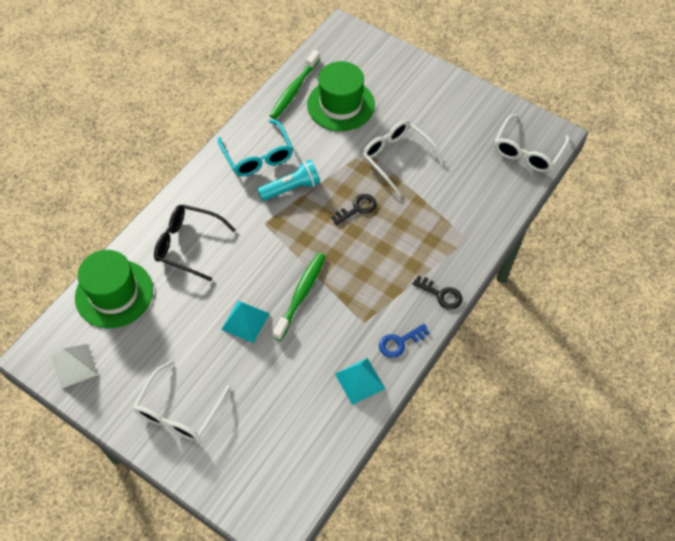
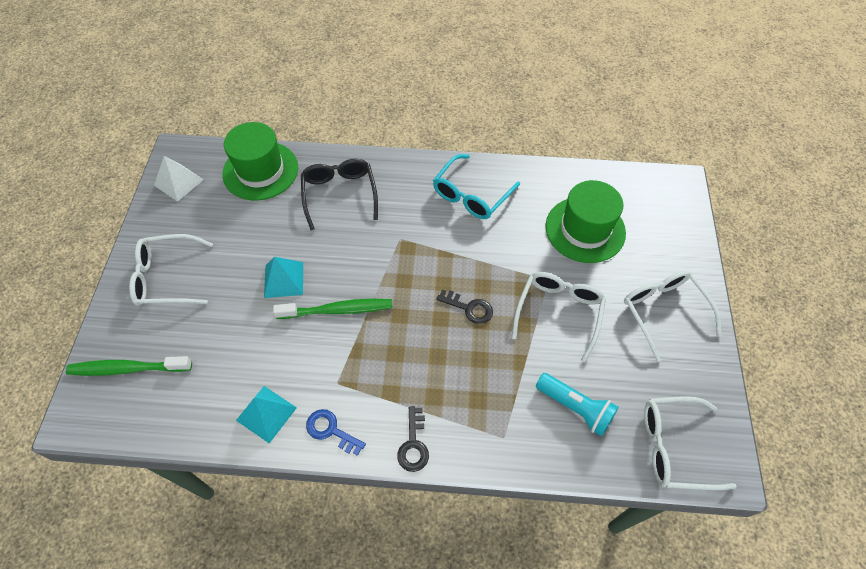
camera: 60 degrees right, 0 degrees up
(291, 188) = (454, 240): turquoise flashlight -> turquoise flashlight (575, 407)
(294, 89) = (571, 183): green toothbrush -> green toothbrush (128, 369)
(434, 100) = (663, 312): none -> white glasses

